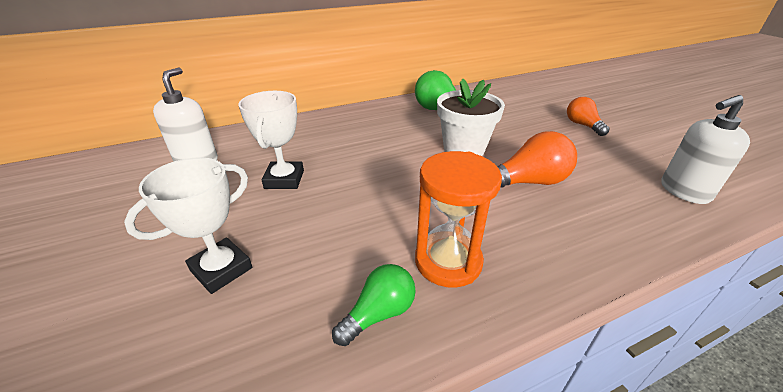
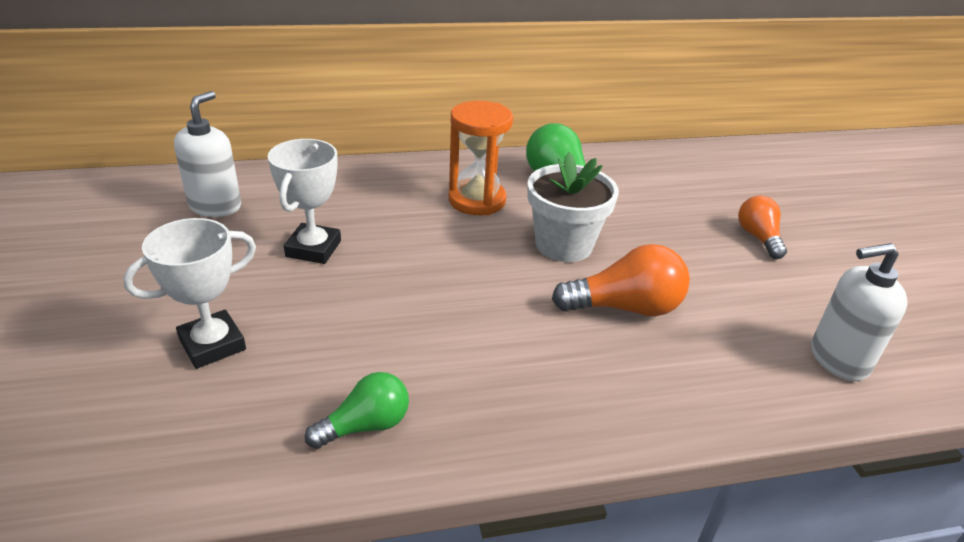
camera: 10 degrees right, 0 degrees up
(448, 261) = (469, 386): orange hourglass -> orange hourglass (477, 200)

